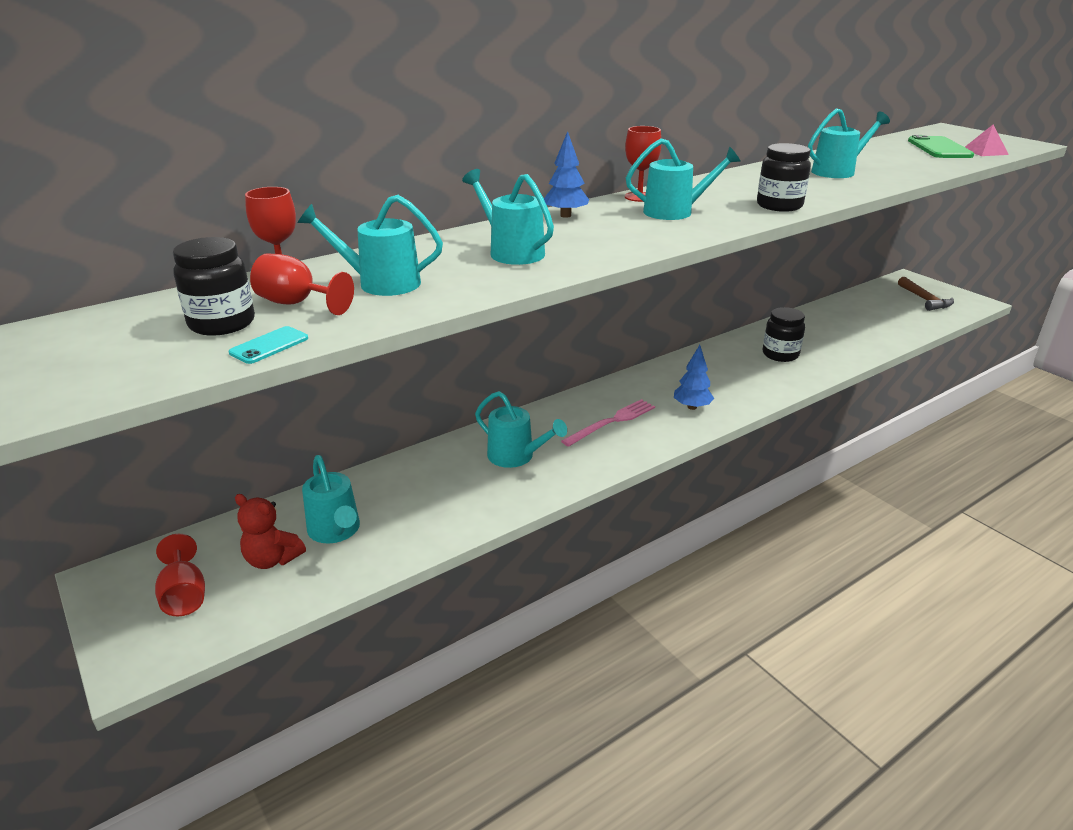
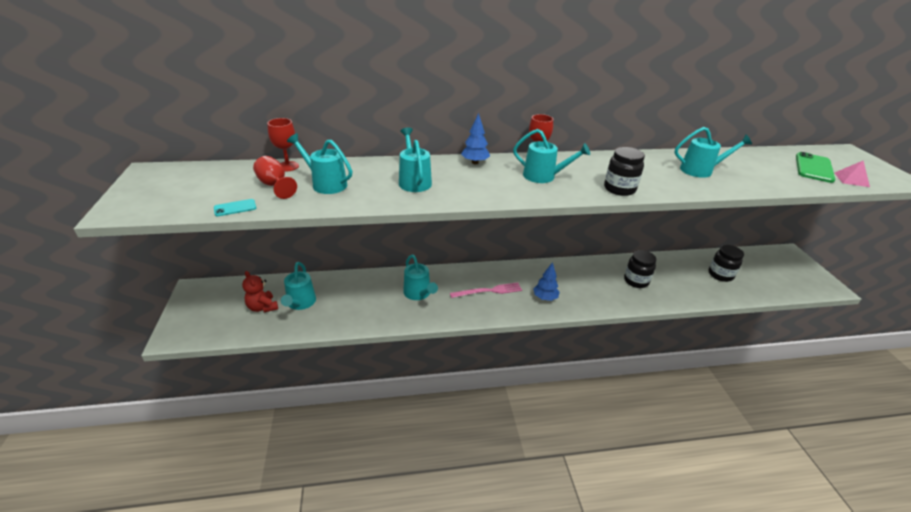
camera: 25 degrees right, 5 degrees up
(184, 595) = (215, 311): red goblet -> none
(222, 323) = (231, 188): black jar -> black jar (720, 275)
(925, 300) = (787, 273): brown hammer -> none

